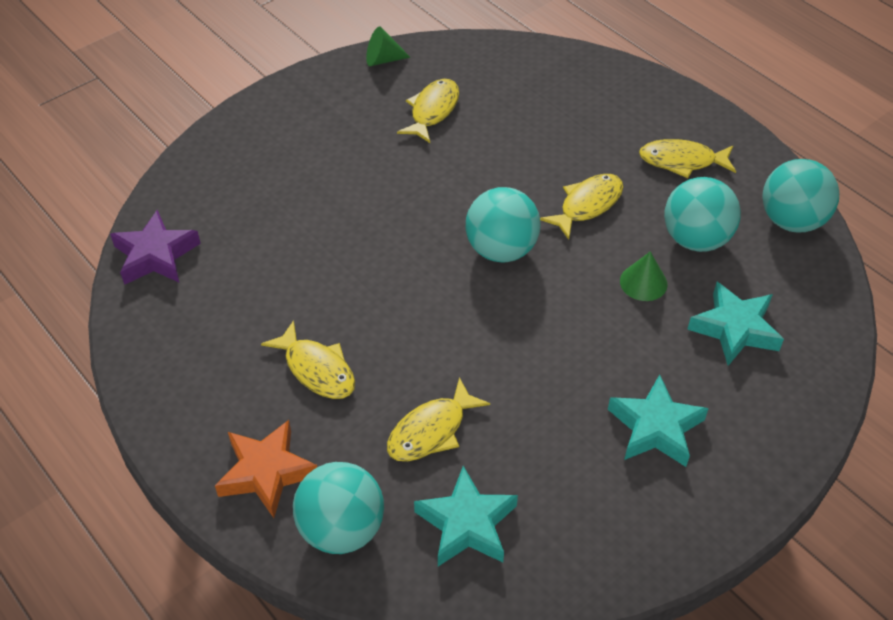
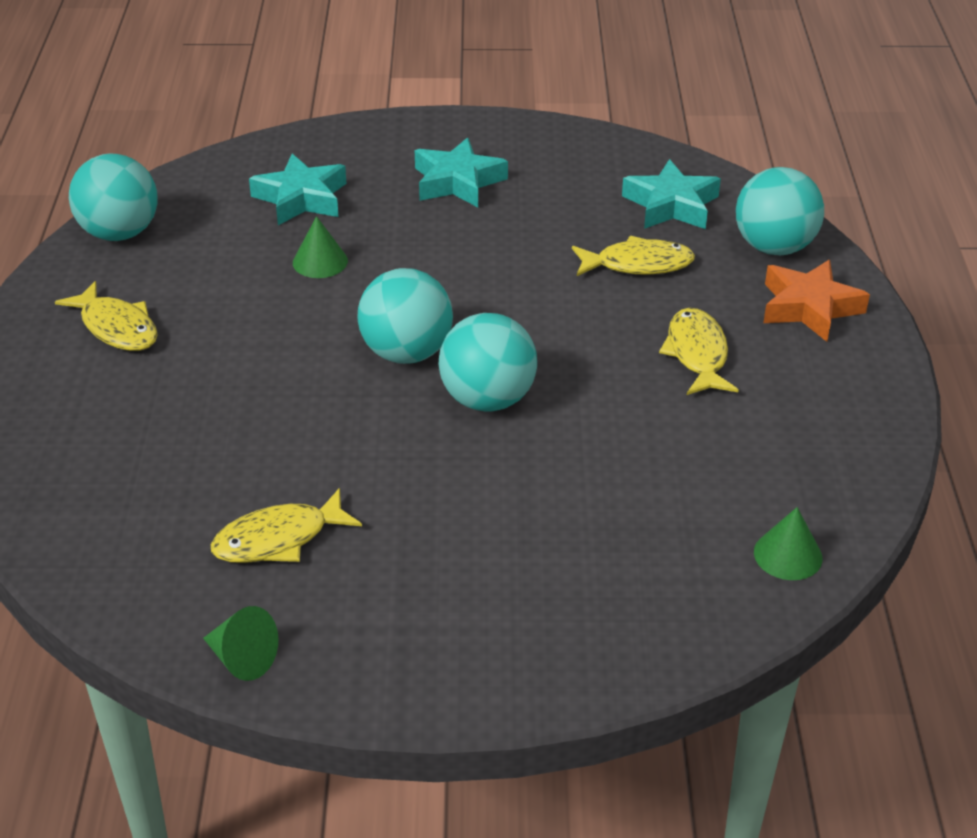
camera: 140 degrees left, 10 degrees down
(156, 255) = (788, 555): purple star -> green cone
(587, 205) = (268, 343): yellow fish -> none
(695, 239) = (222, 265): turquoise ball -> turquoise ball (487, 399)

